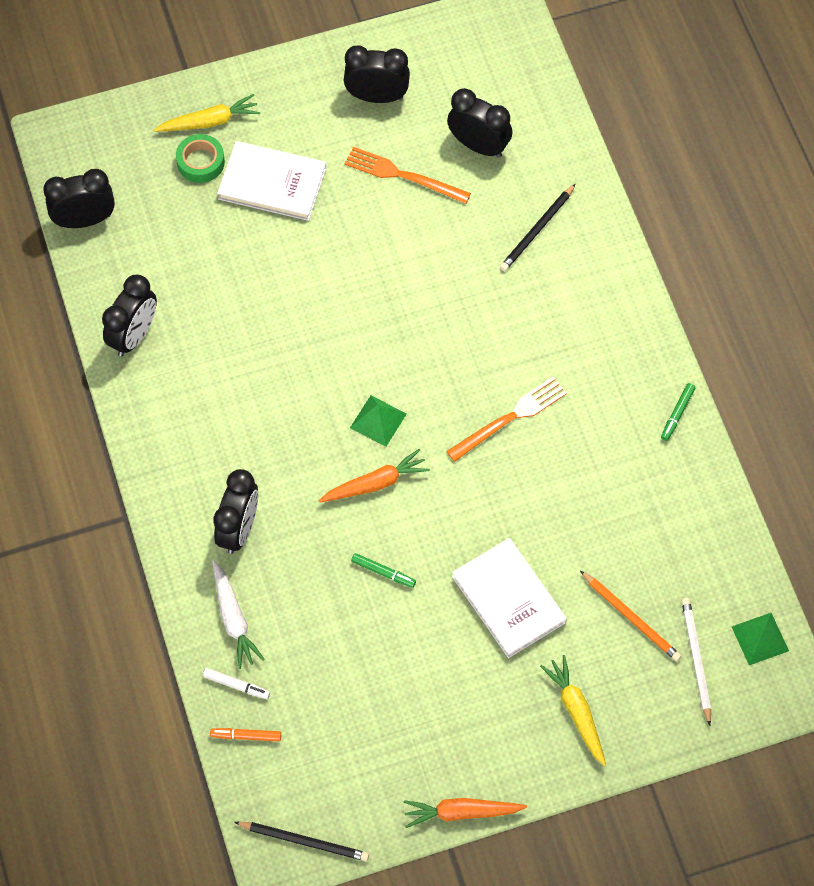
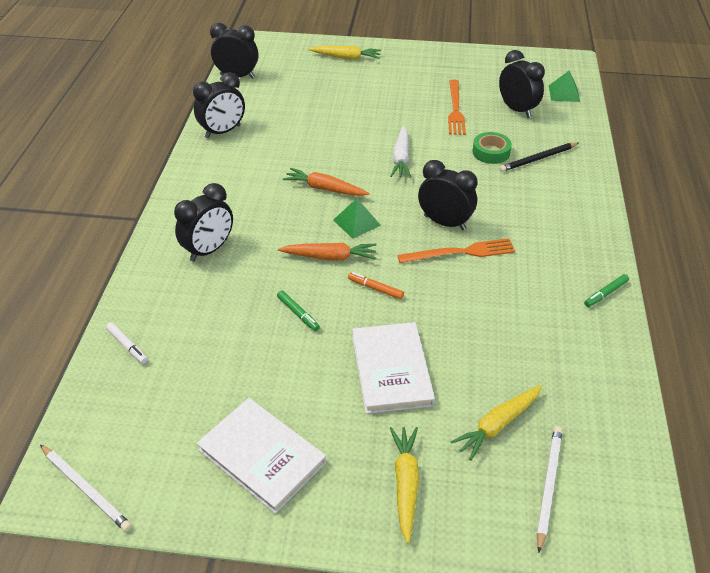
camera: 25 degrees right, 20 degrees down
(200, 162) = (327, 71): green tape -> green tape (491, 152)
(233, 619) = (161, 302): white carrot -> white carrot (401, 158)
(246, 736) = (105, 385): orange marker -> orange marker (375, 289)
(272, 183) = (366, 91): white book -> white book (262, 456)
(304, 841) = (85, 488): black pencil -> white pencil
(377, 96) = (460, 73): black clock -> black clock (444, 223)
(403, 175) = (455, 109): orange fork -> orange fork turned 135 degrees counterclockwise
(461, 812) = (243, 527): orange carrot -> orange carrot (325, 189)
(631, 617) = (497, 425): orange pencil -> yellow carrot
(760, 638) = (624, 493): green pyramid -> green pyramid (564, 93)

